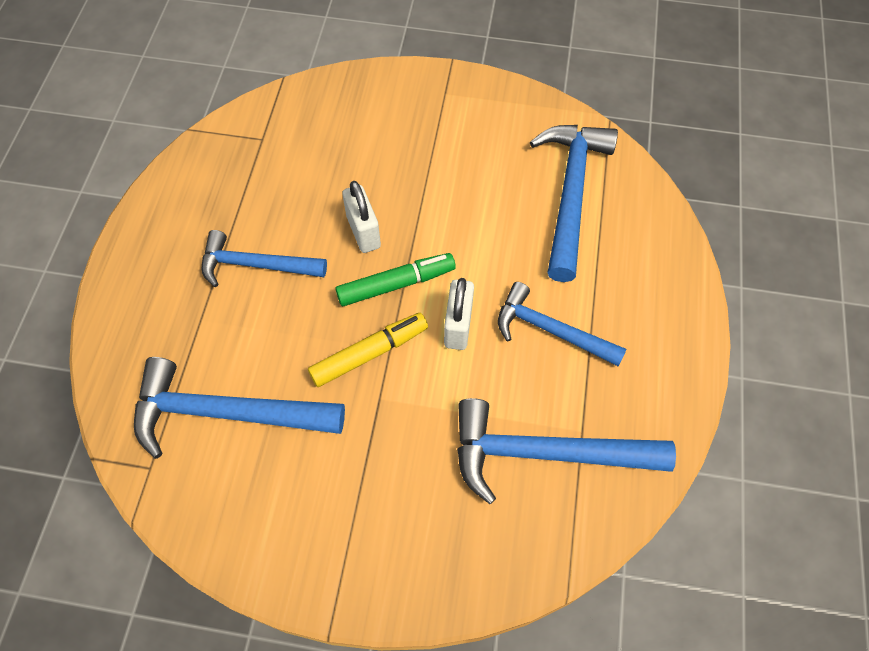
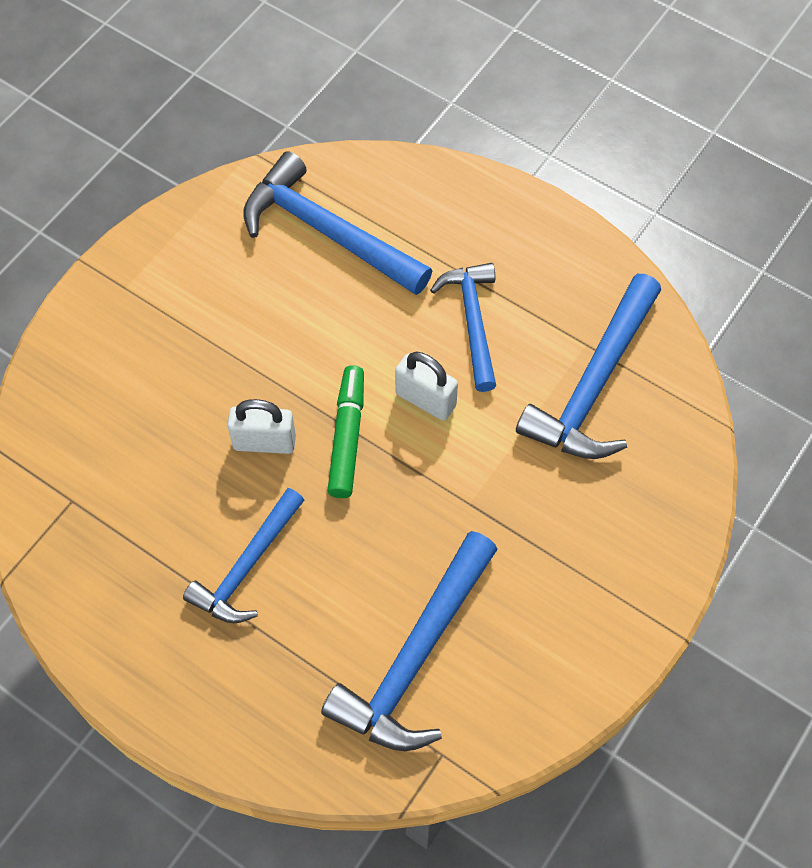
camera: 65 degrees left, 0 degrees up
(369, 353) = (415, 493): yellow marker -> none
(550, 330) = (472, 322): blue hammer -> blue hammer turned 120 degrees clockwise

